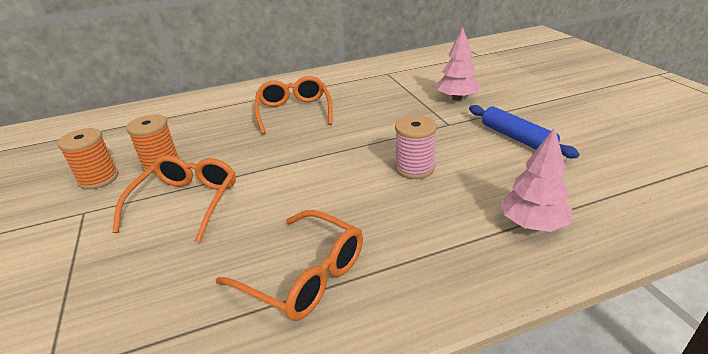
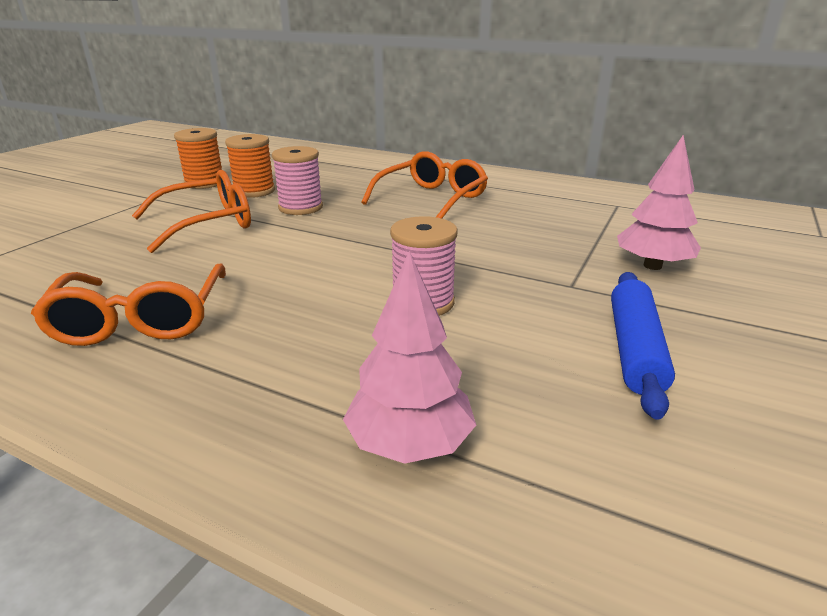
camera: 45 degrees right, 5 degrees down
(226, 157) = (300, 208): none -> pink spool

